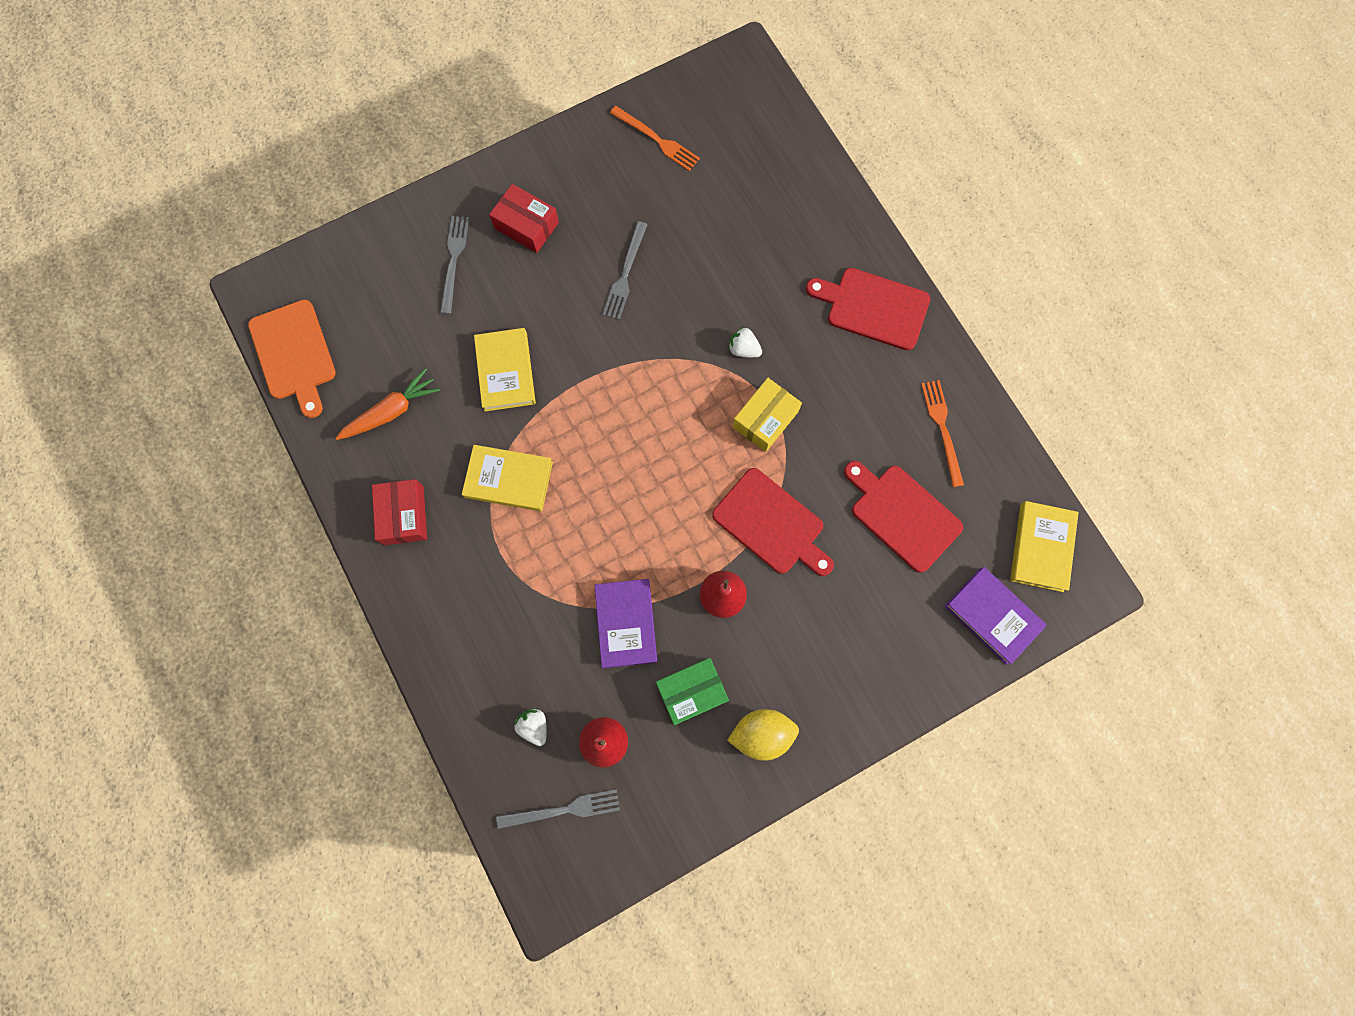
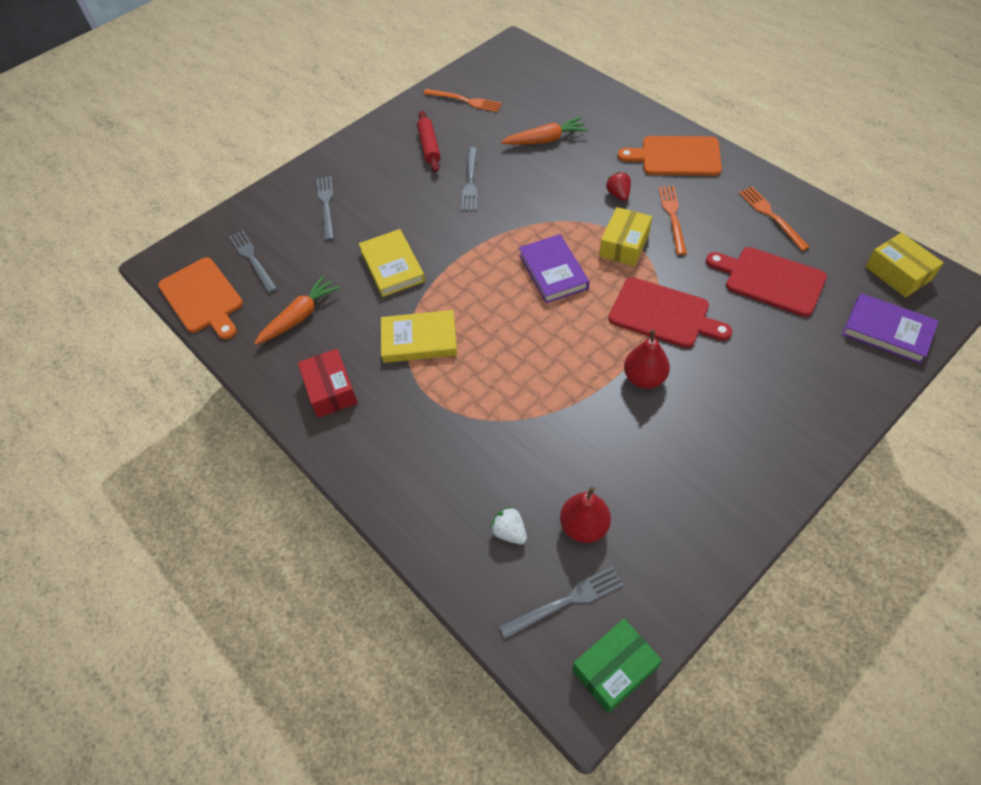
camera: 10 degrees left, 20 degrees down
(357, 316) = (253, 260): none -> grey fork
(526, 225) = (380, 171): red box -> none
(593, 204) = (429, 146): none -> red rolling pin
(626, 624) = (566, 422): purple book -> purple book (553, 271)
(691, 691) = (649, 461): green box -> green box (614, 669)
(732, 235) = (545, 140): none -> orange carrot
(743, 349) = (586, 205): white strawberry -> none
(761, 734) = (731, 478): yellow lemon -> none
(785, 345) = (618, 194): none -> red strawberry
(833, 397) = (673, 217): none -> orange fork
(873, 307) = (676, 156): red cutting board -> orange cutting board
(1041, 547) = (898, 273): yellow book -> yellow box

